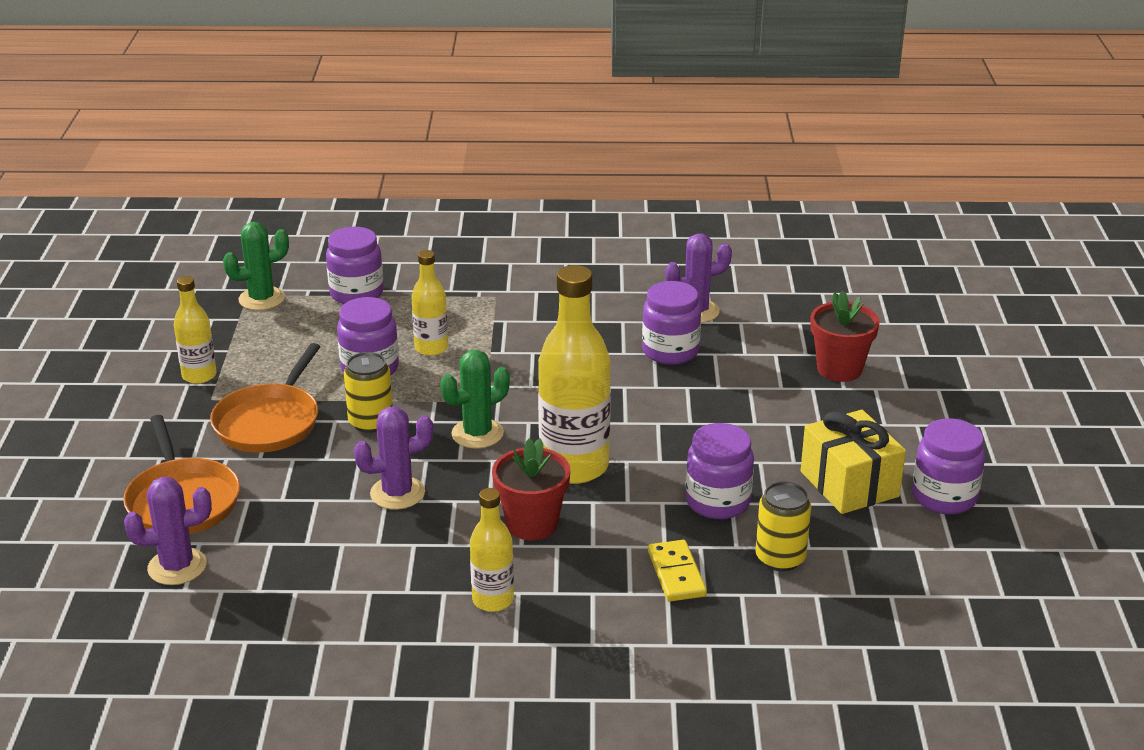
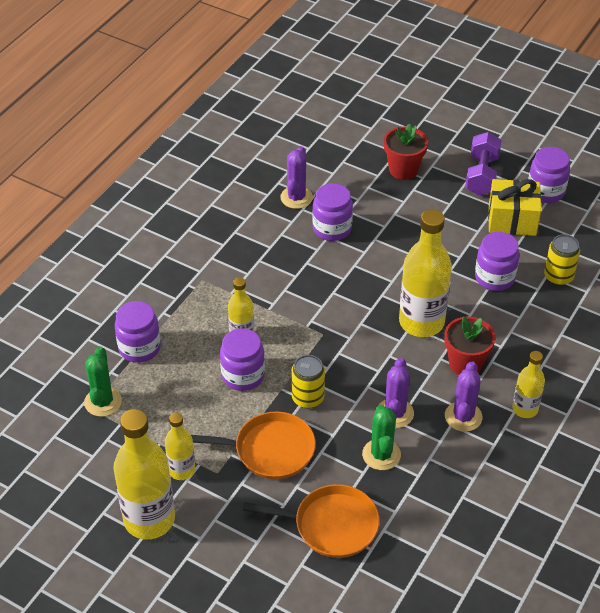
camera: 60 degrees left, 15 degrees up
(117, 379) = (149, 519): none -> yellow bottle
(177, 567) = (403, 549): purple cactus -> purple cactus (463, 417)
(269, 422) = (270, 450): orange pan -> orange pan turned 45 degrees counterclockwise
(477, 434) = (357, 352): green cactus -> green cactus (381, 454)
(676, 574) = (547, 323): yellow domino -> none
(907, 433) = (481, 175): none -> purple dumbbell

